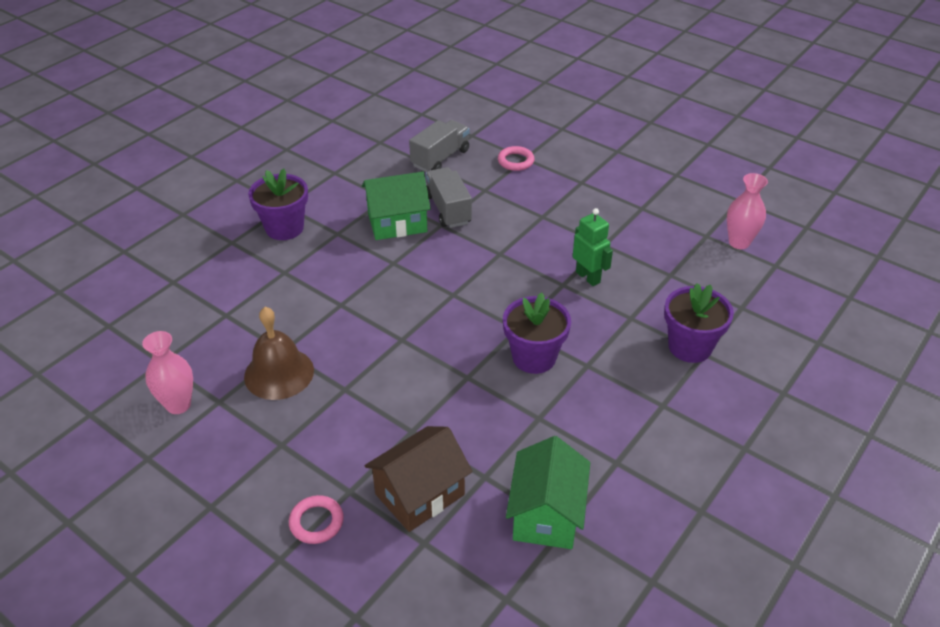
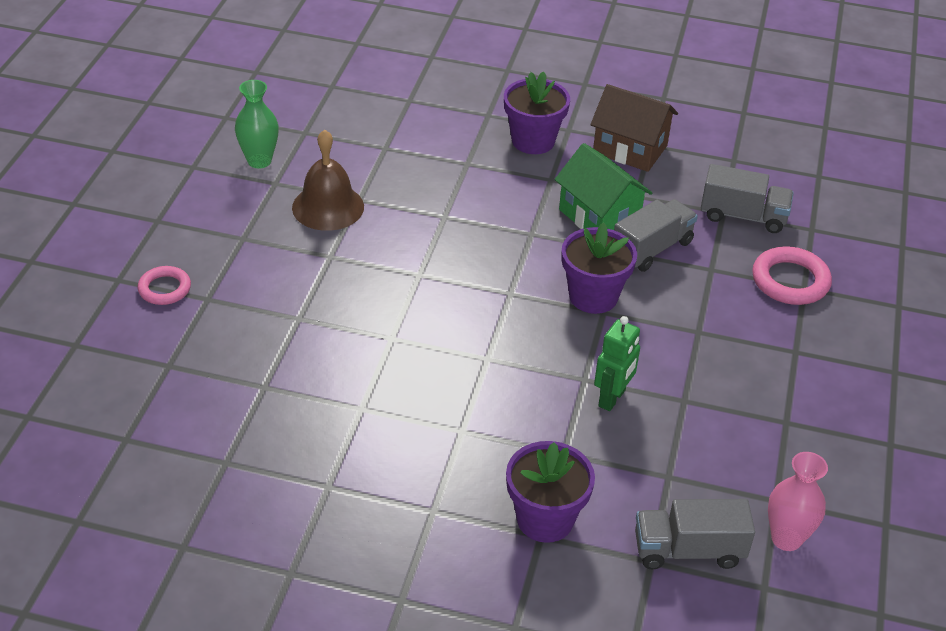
camera: 65 degrees right, 0 degrees up
(178, 405) = (259, 161): pink vase -> green vase
(419, 494) = (223, 346): brown house -> brown house (630, 149)
(515, 161) = (790, 281): pink ring -> pink ring, size x1.54
(534, 357) = (449, 383): purple flower pot -> purple flower pot (593, 296)
(546, 514) = (234, 445): green house -> none
(737, 287) = (688, 550): none -> grey truck

